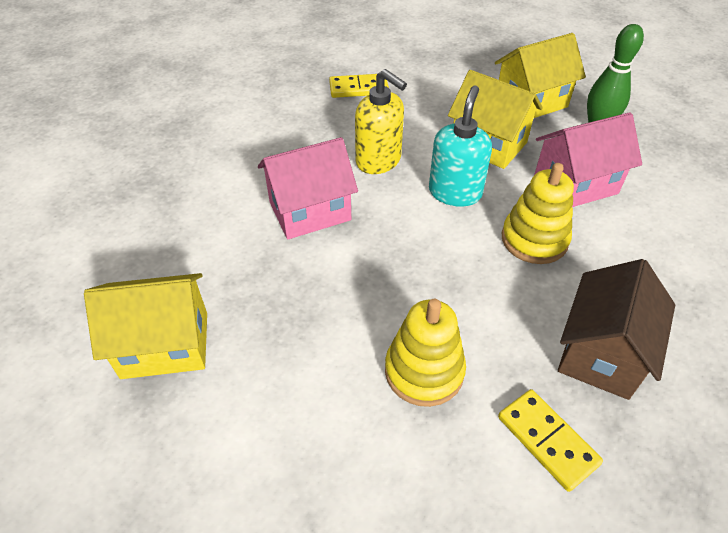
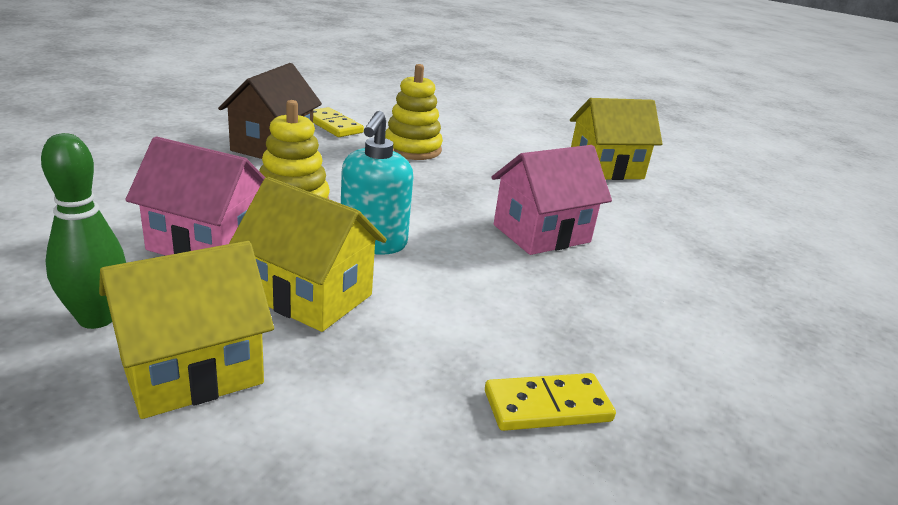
camera: 170 degrees right, 20 degrees down
(379, 161) = (476, 279): yellow soap dispenser -> none
(575, 184) = (207, 244): pink house -> pink house turned 45 degrees clockwise

